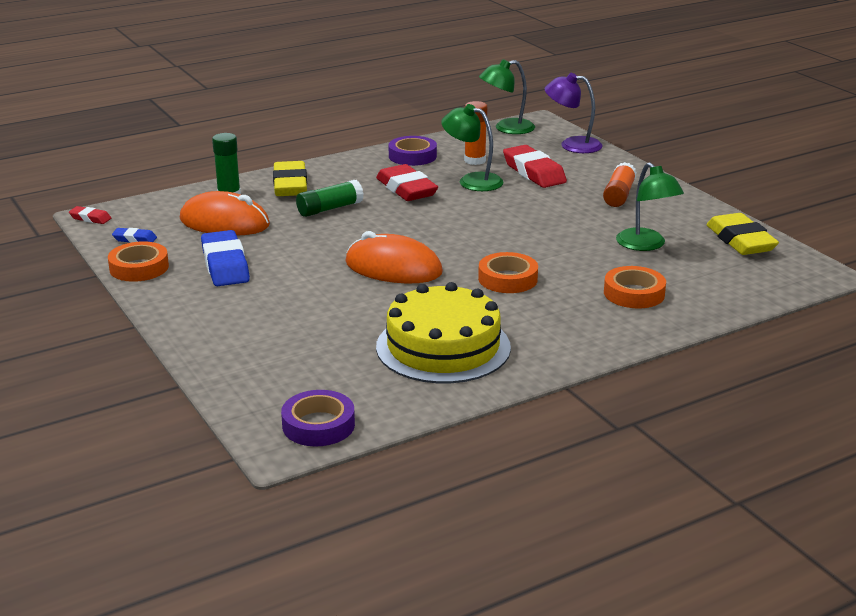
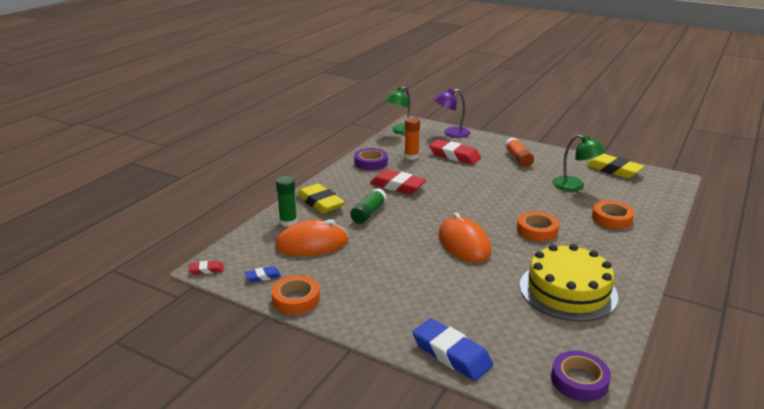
camera: 30 degrees left, 0 degrees up
(225, 265) = (355, 276): blue eraser -> blue eraser (451, 354)
(393, 268) = (464, 244): orange mouse -> orange mouse turned 75 degrees clockwise
(472, 181) = (428, 170): green lamp -> none

